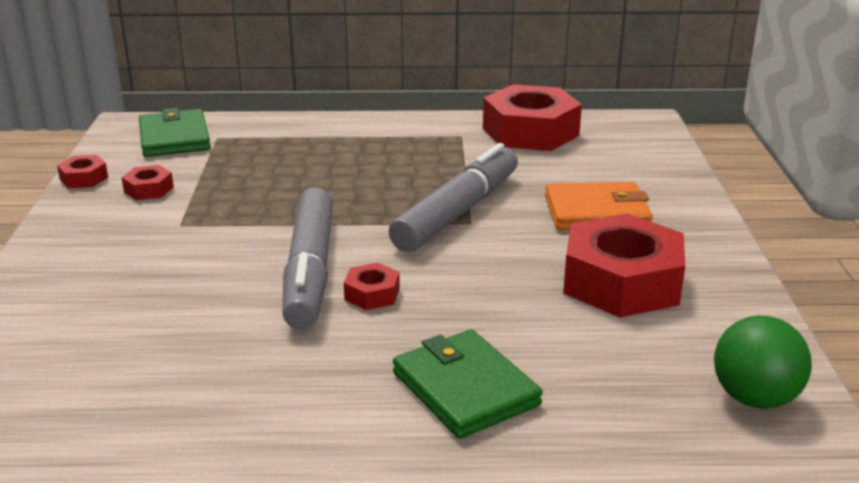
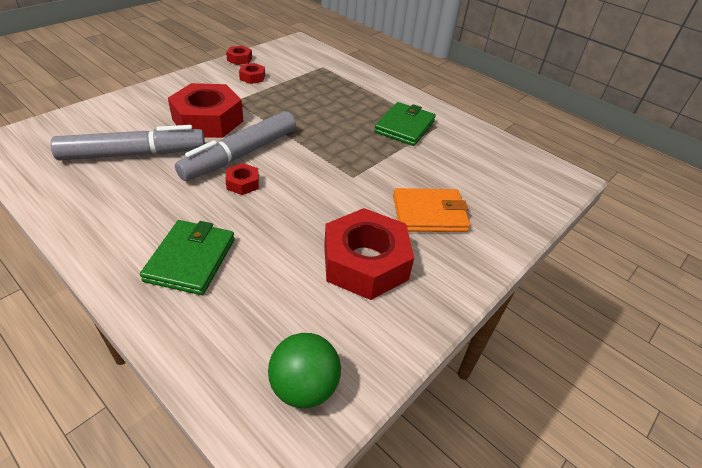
camera: 40 degrees right, 15 degrees up
(174, 138) = (304, 58): green wallet -> green wallet (404, 127)
(458, 212) = (357, 167): grey marker -> grey marker (134, 154)
(530, 132) = (480, 145): red nut -> red nut (208, 120)
(596, 212) = (429, 213): orange wallet -> orange wallet turned 45 degrees counterclockwise

